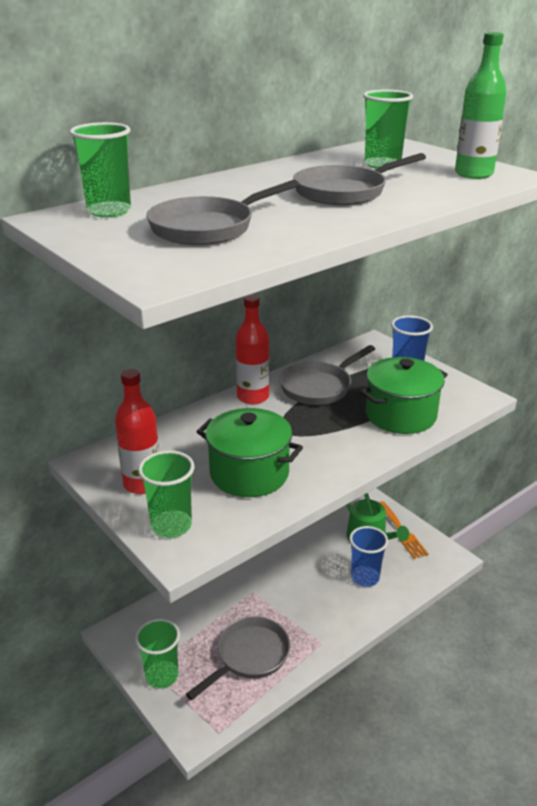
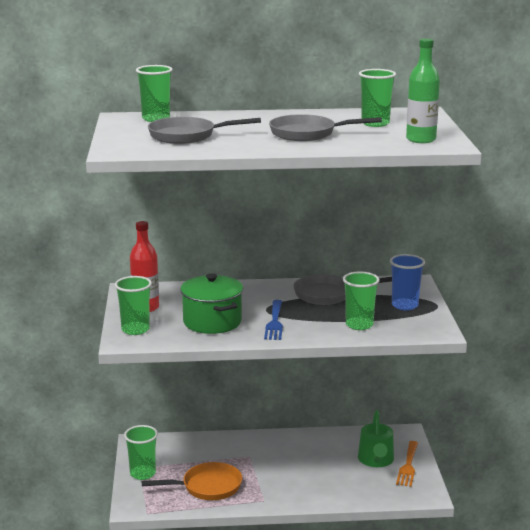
camera: 35 degrees right, 10 degrees down
(249, 656) = (207, 487): grey pan -> orange pan
(253, 397) = (274, 287): red bottle -> none
(316, 446) = (274, 322): none -> blue fork
(365, 577) = (342, 480): blue cup -> none
(400, 415) = (359, 325): green pot -> green cup

